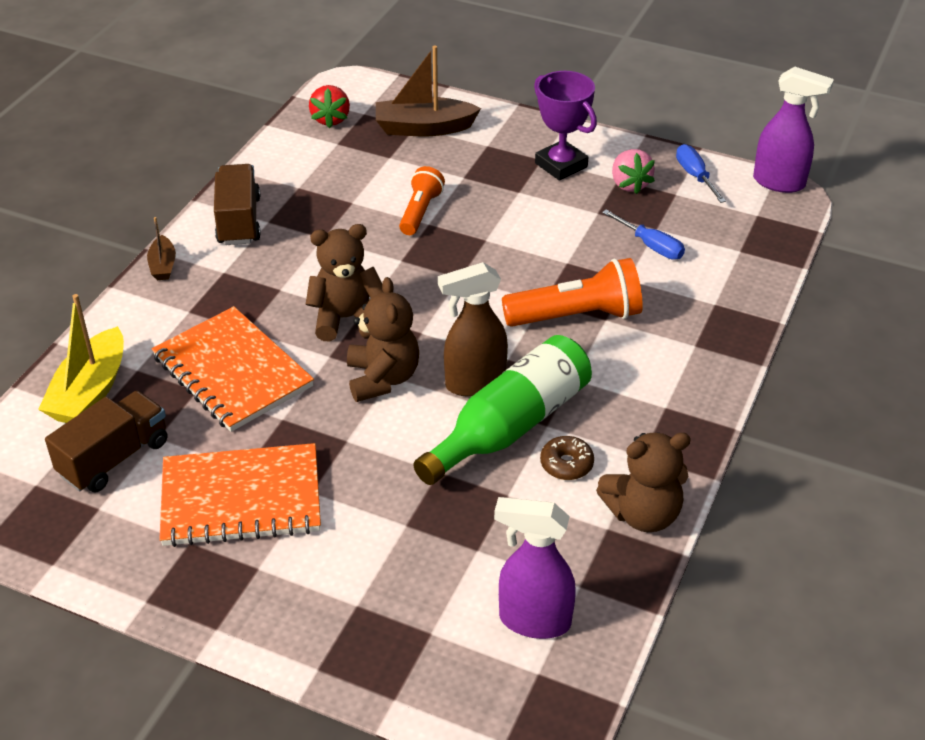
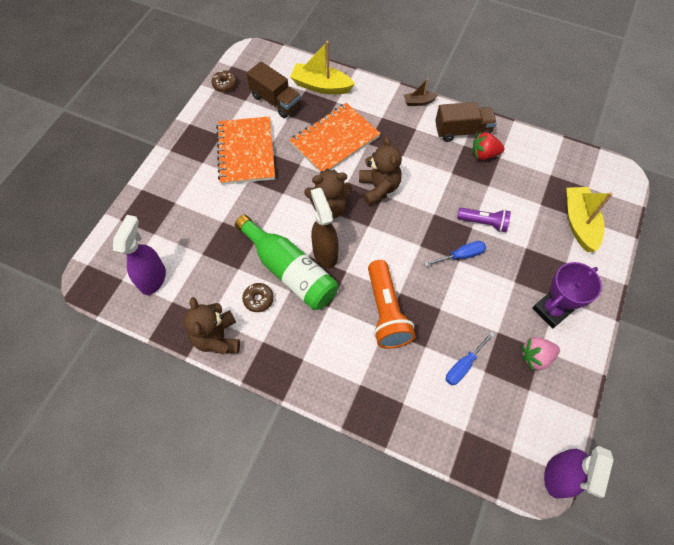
camera: 90 degrees right, 20 degrees up
(42, 546) = (225, 84): none -> brown donut
(330, 119) = (577, 169): red strawberry -> red strawberry (484, 154)
(420, 212) = (483, 223): orange flashlight -> purple flashlight
(423, 128) = (579, 223): brown boat -> yellow boat
(695, 176) = (555, 407): blue screwdriver -> blue screwdriver (461, 255)

